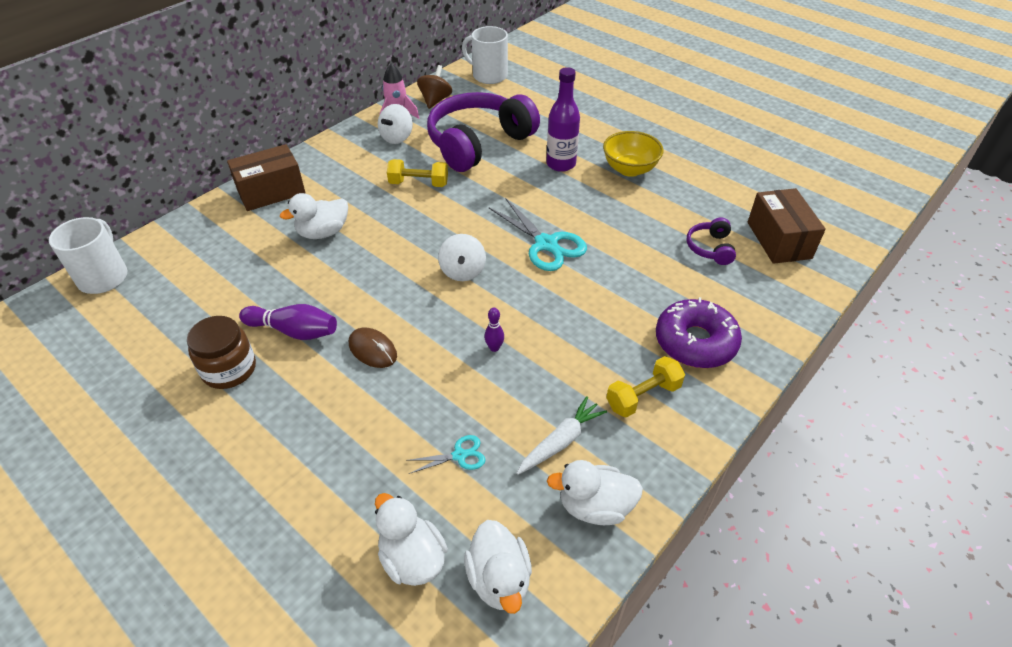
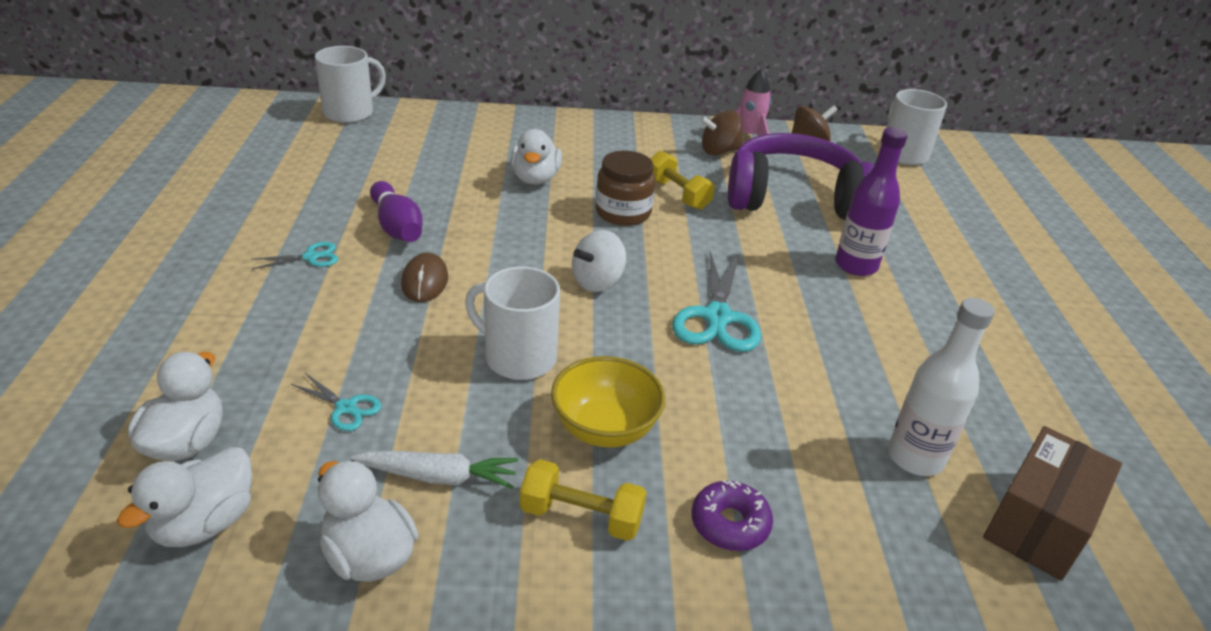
camera: 45 degrees right, 10 degrees down
(229, 369) = (316, 218): brown jar -> brown jar (623, 212)
(271, 192) = (546, 129): brown box -> none
(276, 395) = (311, 257): none -> turquoise scissors
(323, 232) = (535, 179): white duck -> white duck turned 105 degrees counterclockwise
(397, 137) = (719, 151): white spinning top -> brown spinning top
(494, 348) = (518, 357): purple bowling pin -> white mug
(629, 169) = (936, 319): yellow bowl -> yellow bowl (605, 429)
(695, 342) = (729, 524): purple donut -> purple donut, size x0.59
(710, 248) = (915, 458): purple headphones -> white bottle

